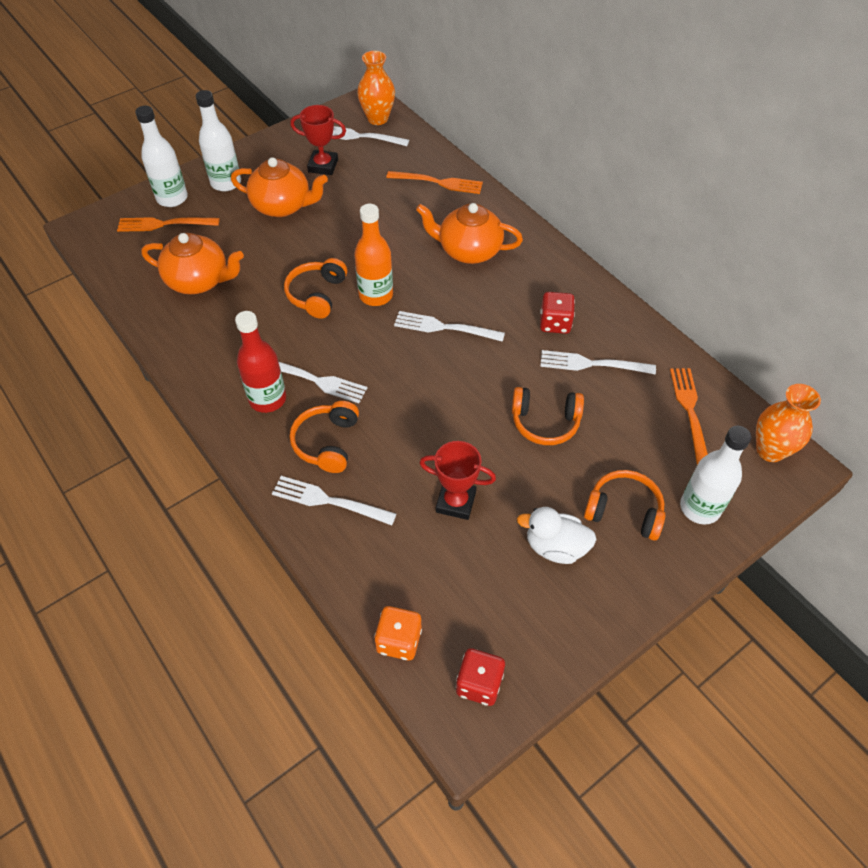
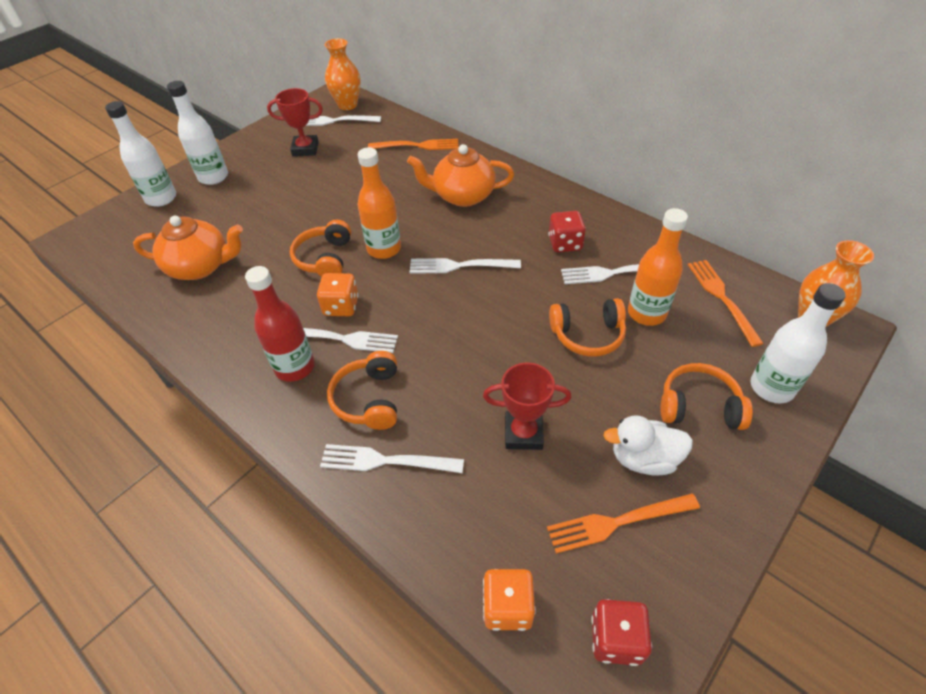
camera: 10 degrees left, 5 degrees down
(164, 224) = (156, 222): orange fork -> orange fork (617, 522)
(282, 206) = (273, 187): orange teapot -> none
(322, 348) = (341, 306): none -> orange dice
(609, 412) = (646, 313): none -> orange bottle

